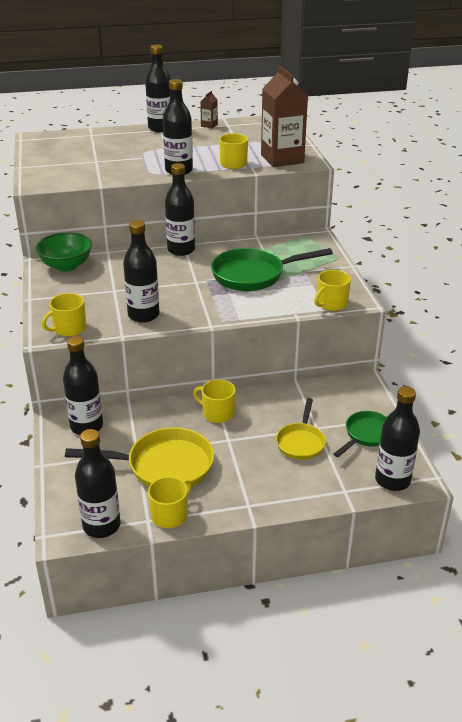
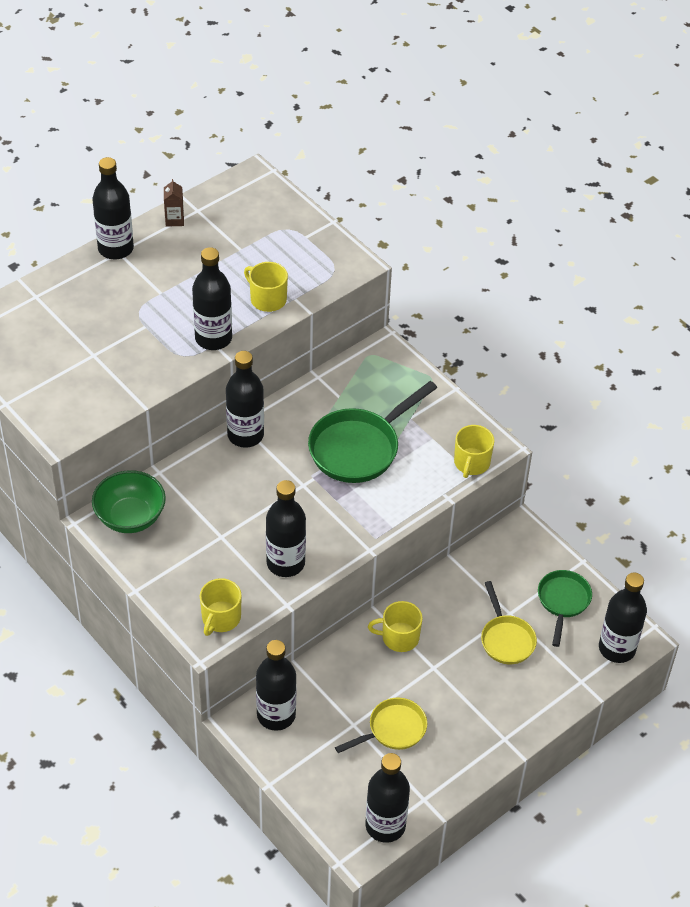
camera: 30 degrees left, 15 degrees up
(163, 466) = (393, 729): yellow pan -> yellow pan, size x0.61
(170, 515) = (440, 783): yellow mug -> none
(282, 159) = (319, 267): brown carton -> none

